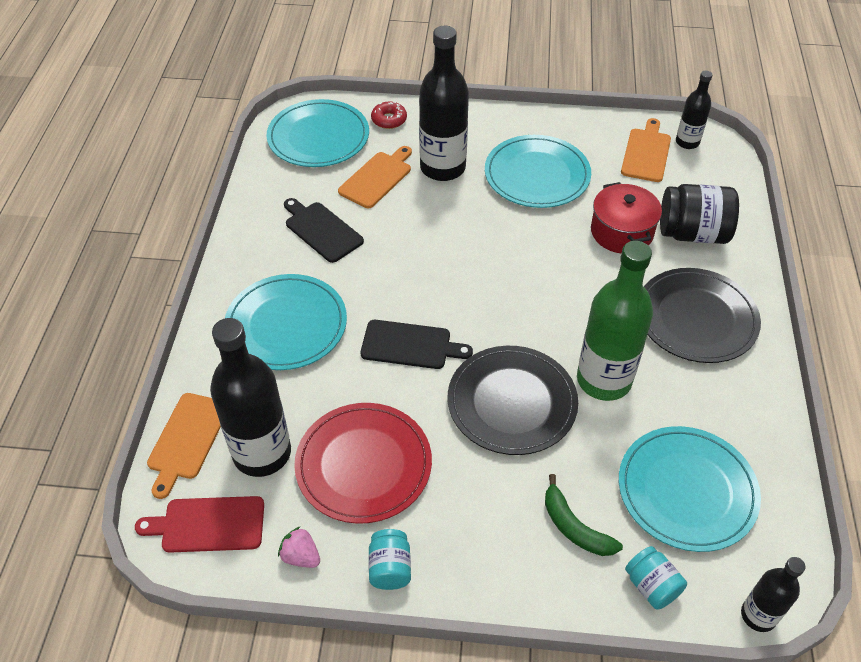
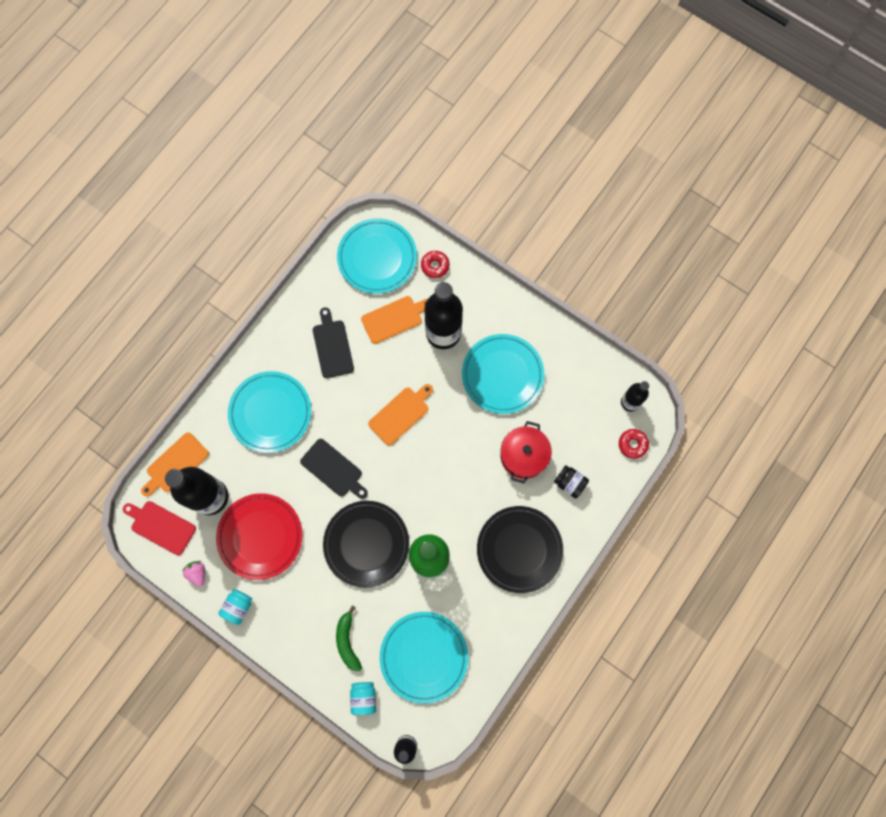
camera: 30 degrees right, 25 degrees up
(646, 153) = (593, 396): orange cutting board -> orange cutting board (400, 414)
(692, 233) = (569, 483): black jar -> black jar, size x0.56
(723, 173) = (632, 444): none -> red donut

